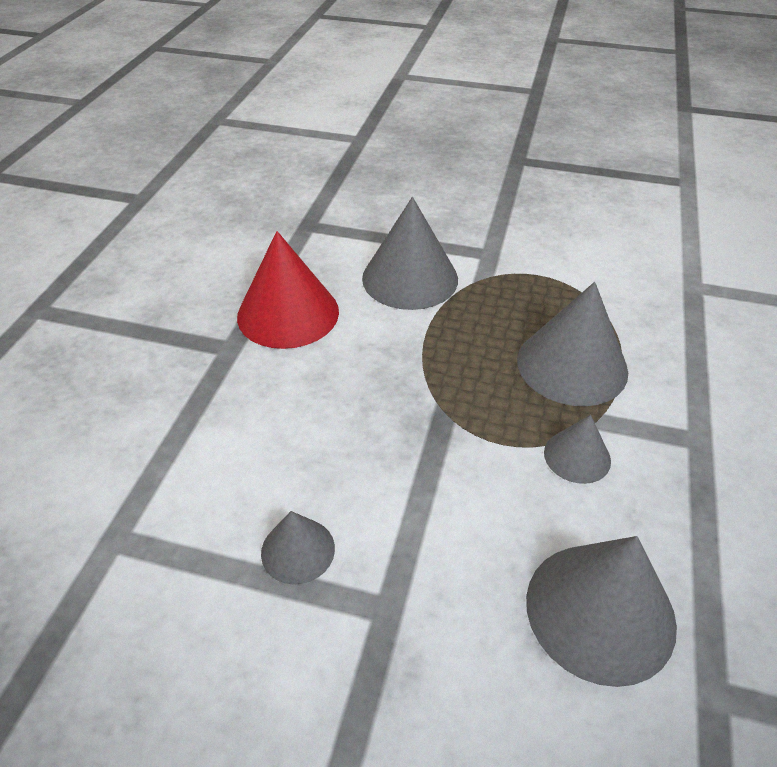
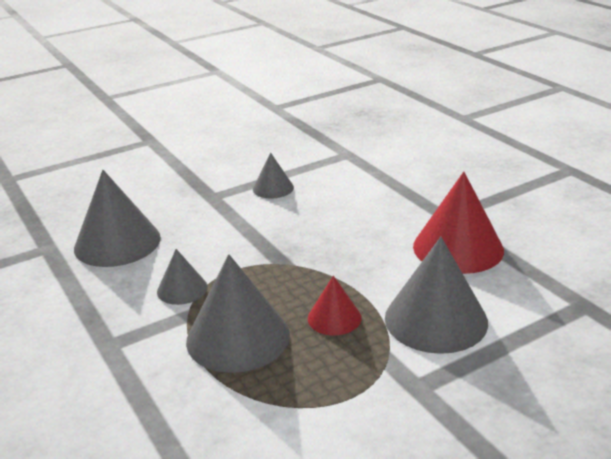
camera: 135 degrees right, 15 degrees down
(476, 328) = (334, 318): none -> red cone

